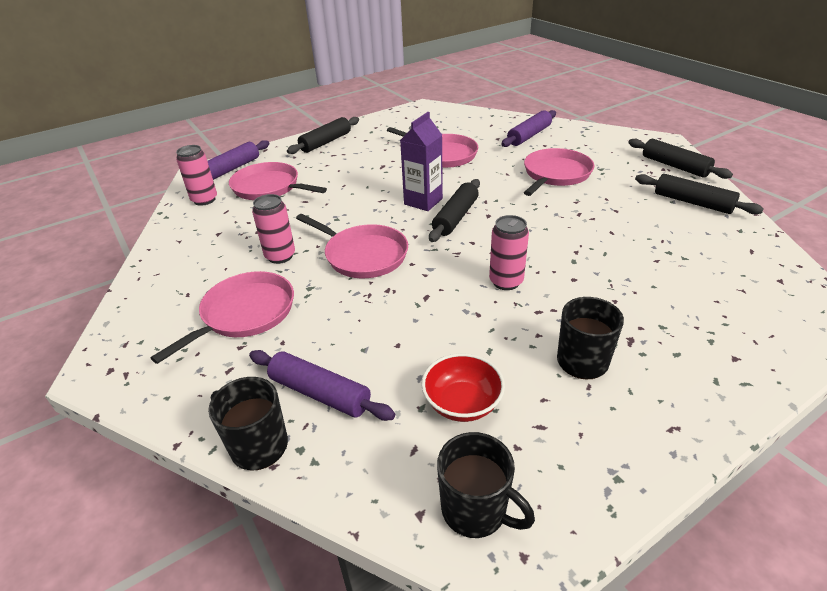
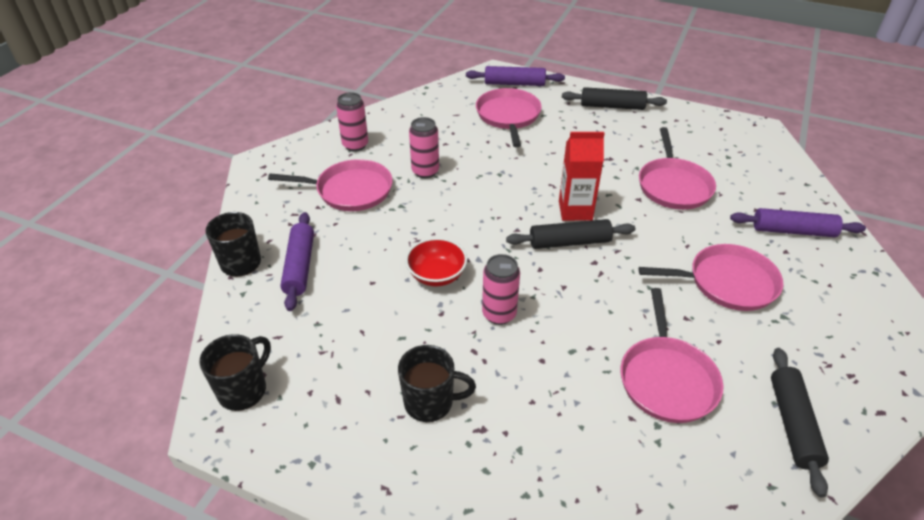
camera: 55 degrees right, 5 degrees up
(204, 200) = (460, 96): pink can -> pink can (355, 145)
(363, 255) = (463, 213): pink pan -> pink pan (667, 379)
(423, 201) = (575, 210): purple carton -> red carton
(462, 403) = (334, 344): red bowl -> red bowl (436, 275)
(475, 510) = (244, 390): black mug -> black mug turned 150 degrees counterclockwise
(675, 166) = (872, 385): black rolling pin -> none

